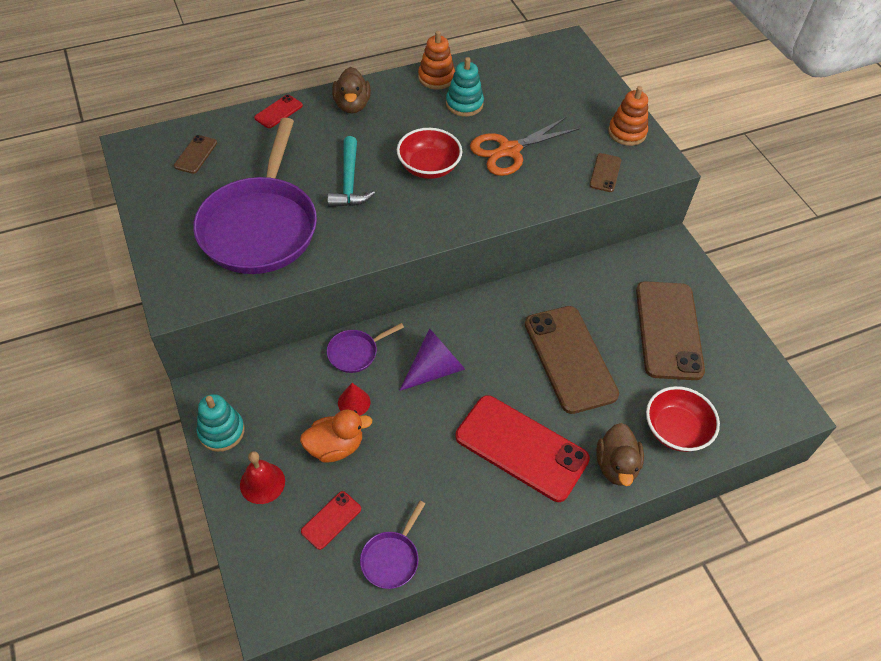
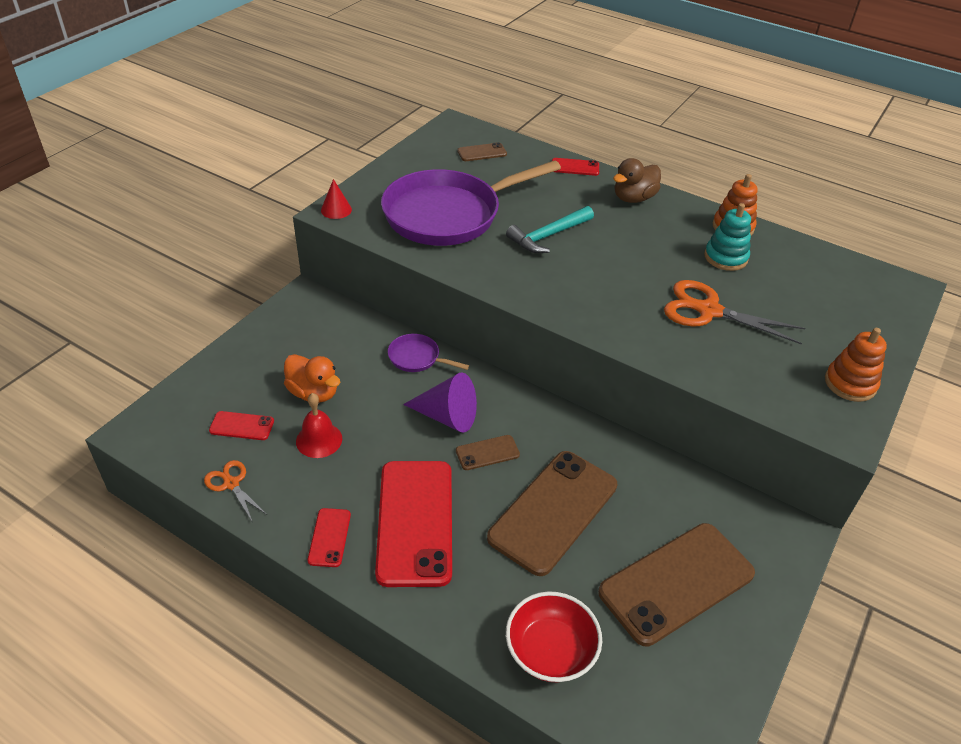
camera: 55 degrees right, 10 degrees down
(221, 431) = (276, 322): turquoise stacking toy -> none
(262, 483) = (247, 368): red bell -> red bell (319, 440)
(354, 402) = (366, 382): red cone -> red cone (336, 210)
(392, 558) = (231, 484): purple pan -> orange scissors
(429, 167) = (622, 271): red bowl -> none
(497, 512) = (329, 537): none -> red phone
(605, 173) = (771, 391): brown phone -> brown phone (487, 453)
(616, 466) = (458, 613): brown duck -> none

